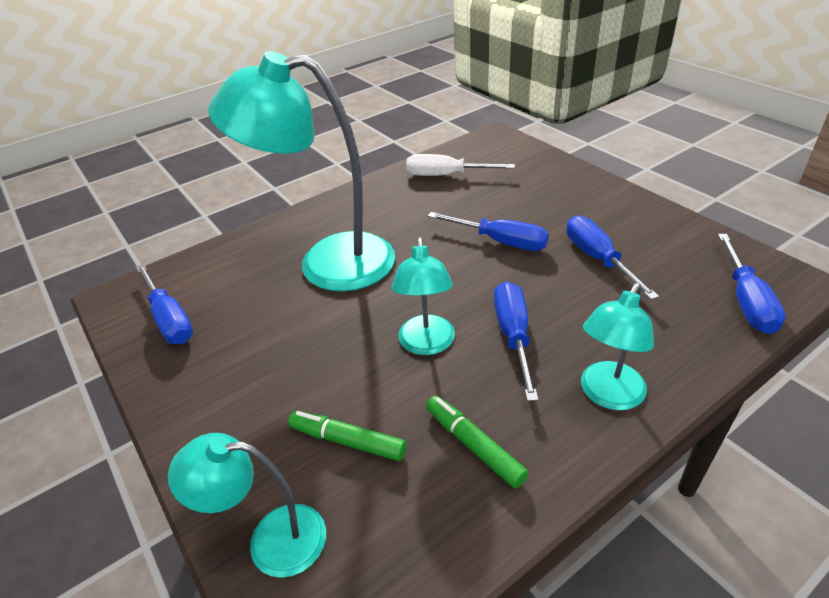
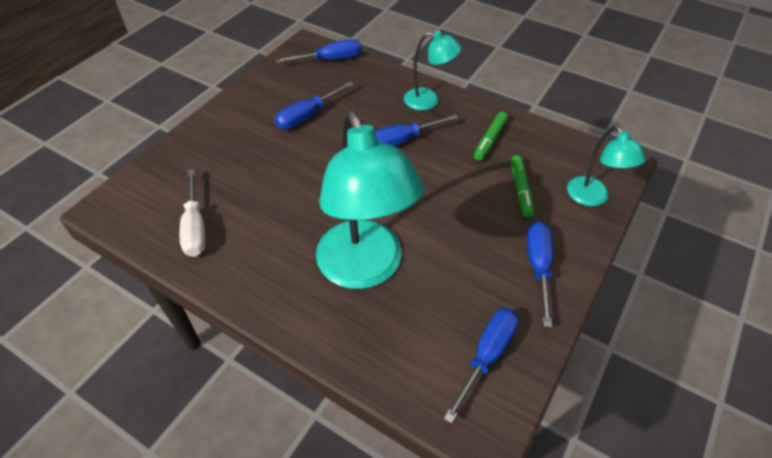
camera: 115 degrees left, 10 degrees up
(426, 344) = (429, 178): turquoise lamp -> none
(501, 241) = (300, 166): blue screwdriver -> blue screwdriver (538, 266)

